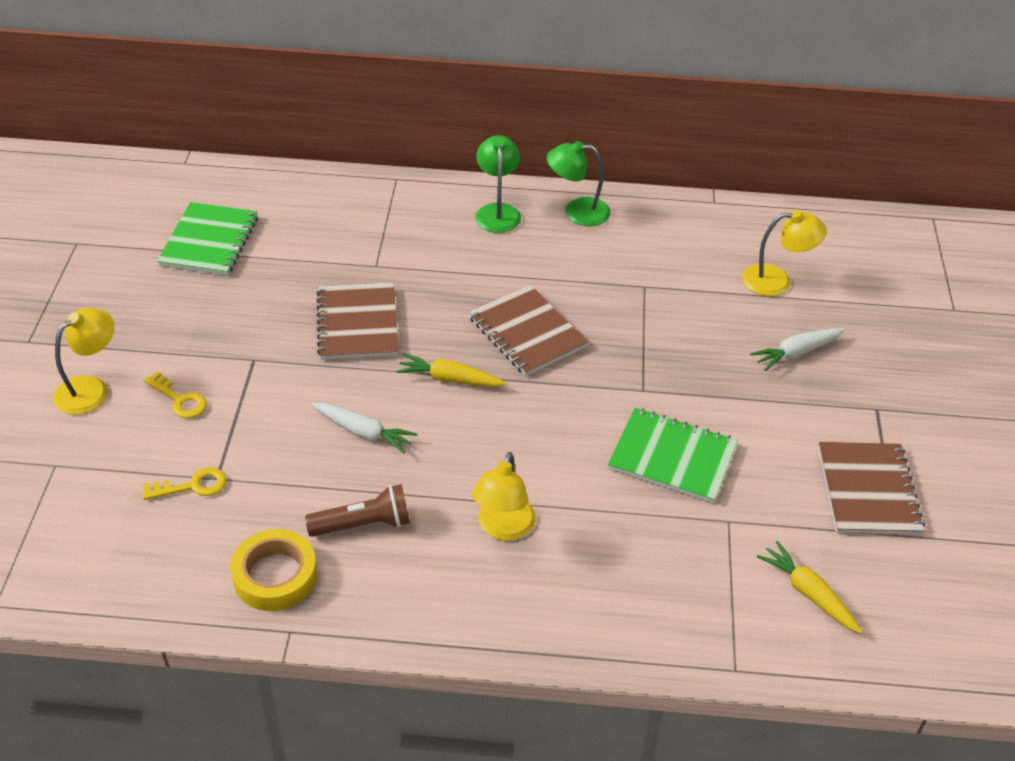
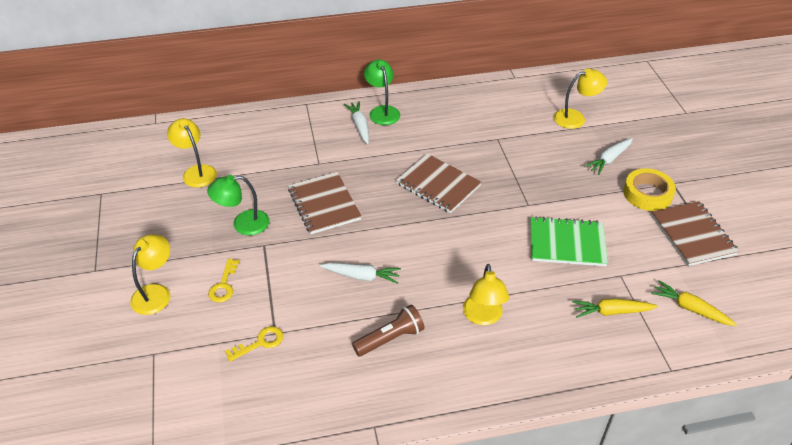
camera: 15 degrees left, 0 degrees up
(179, 399) = (224, 285): yellow key -> yellow key turned 75 degrees clockwise
(209, 241) = (196, 172): green notebook -> yellow lamp
(275, 576) = (346, 390): yellow tape -> yellow tape (647, 194)
(449, 379) = (402, 227): yellow carrot -> yellow carrot (611, 312)
(456, 226) = (359, 126): none -> white carrot
(577, 212) = (433, 101): green lamp -> green lamp (243, 224)

